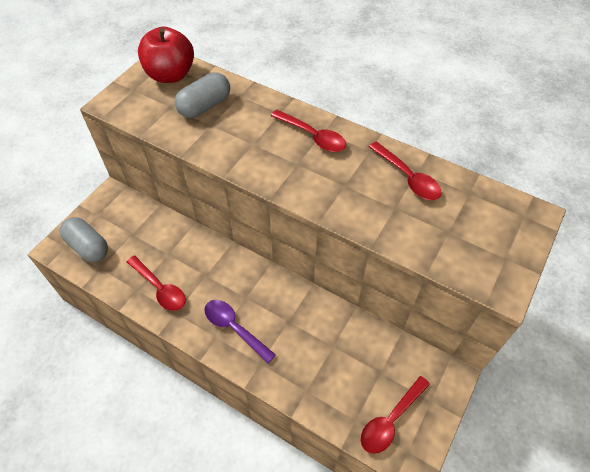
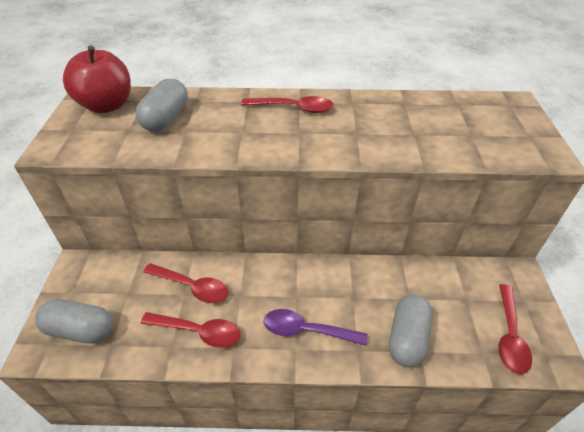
camera: 30 degrees left, 10 degrees down
(304, 375) = (407, 338): none -> grey capsule
(407, 177) = (401, 110): red spoon -> red spoon (192, 287)

